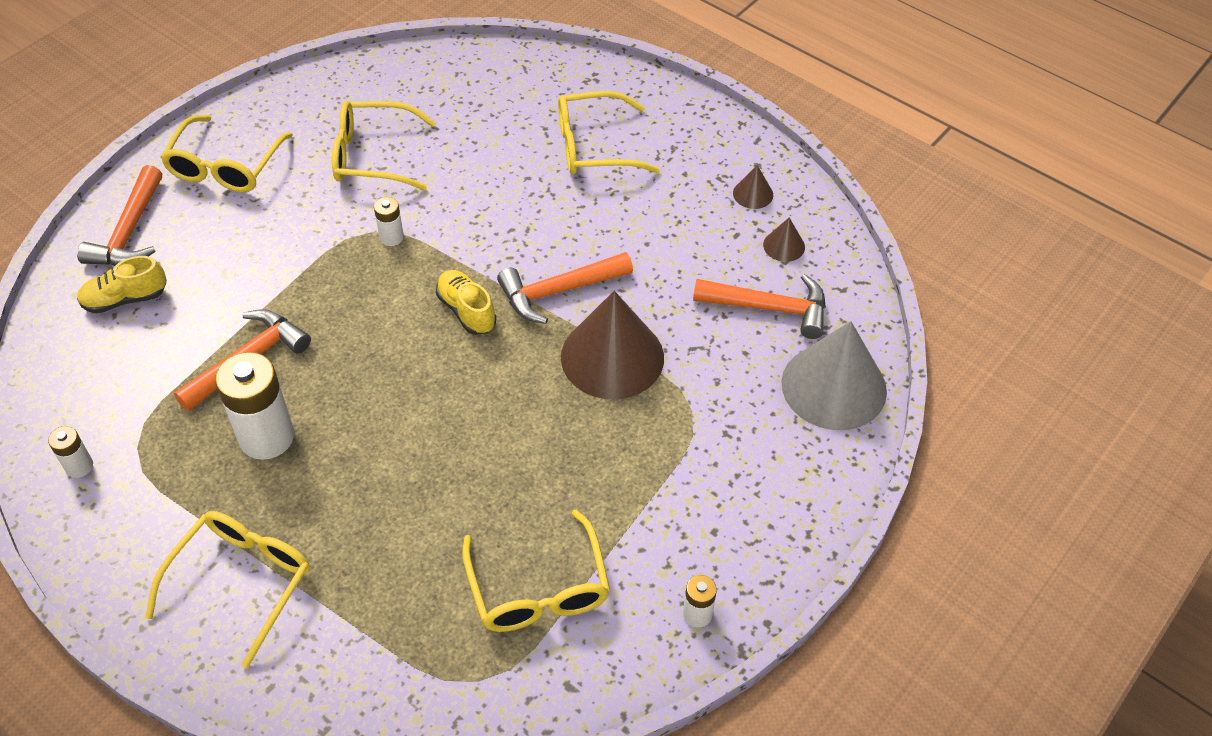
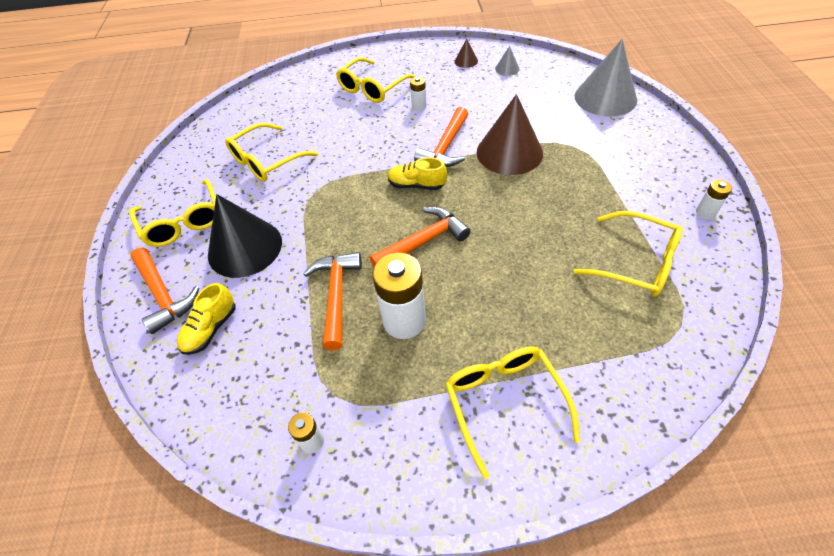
camera: 40 degrees left, 0 degrees up
(239, 241) = (245, 248): none -> black cone
(391, 237) = (330, 185): white battery -> white battery (419, 106)
(770, 308) = (538, 91): orange hammer -> orange hammer (424, 241)
(784, 246) = (507, 68): brown cone -> grey cone

